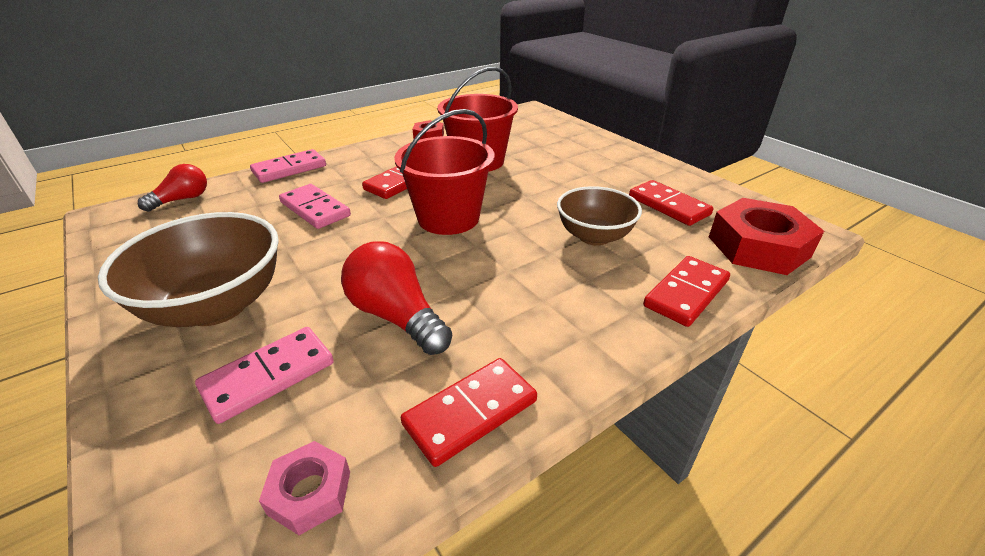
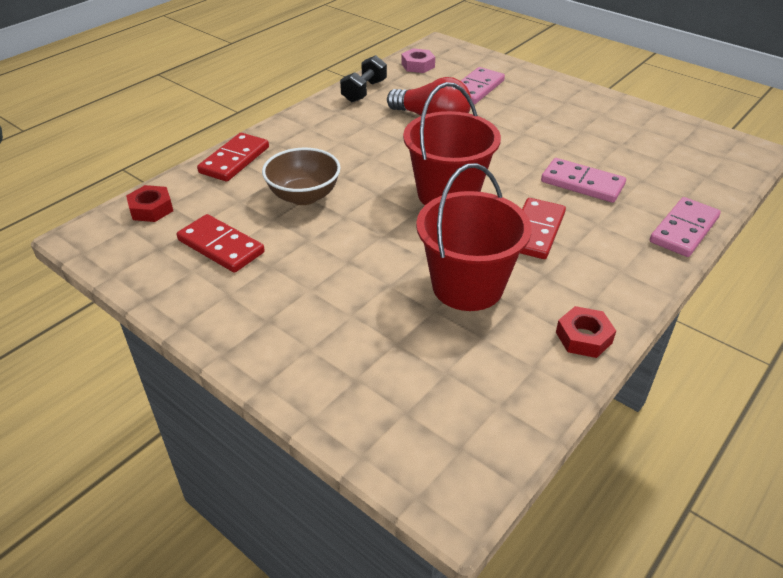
camera: 165 degrees right, 5 degrees up
(182, 199) = (720, 173): red light bulb -> none
(216, 306) = (550, 109): brown bowl -> none
(471, 413) = (364, 91): red domino -> black dumbbell
(758, 246) = (151, 209): red nut -> red nut, size x0.51

